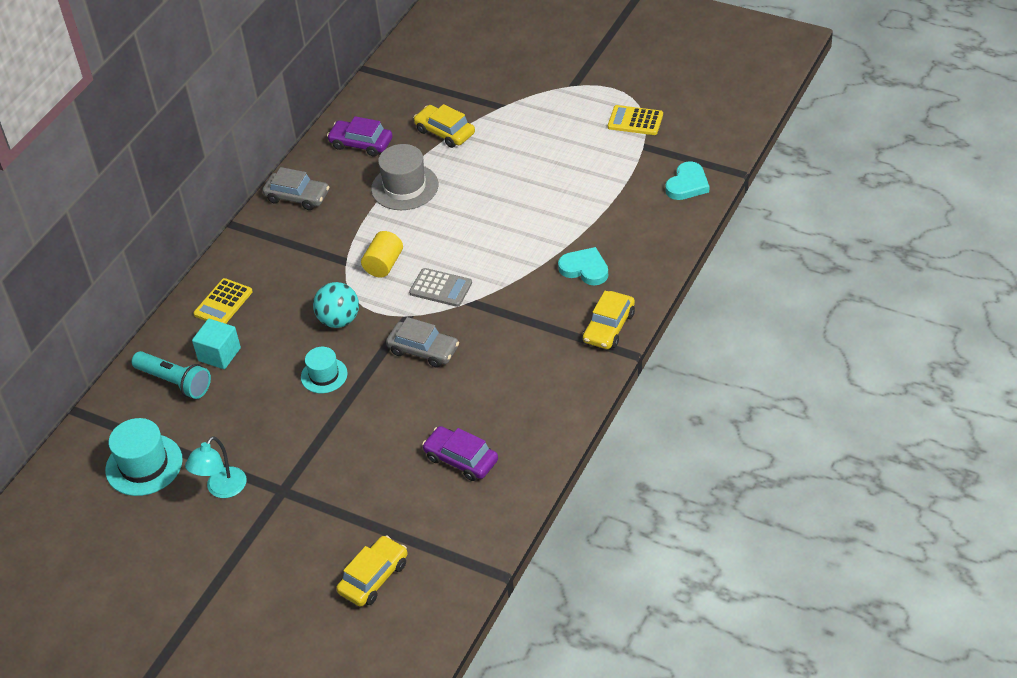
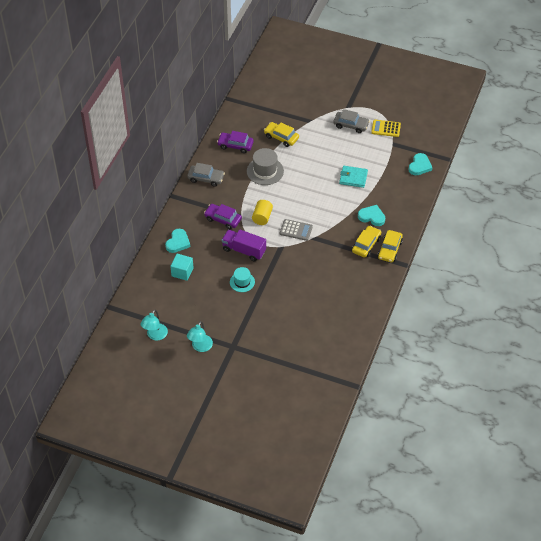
camera: 10 degrees left, 5 degrees up
(144, 465) = (155, 335): turquoise hat -> turquoise lamp
(174, 382) = (161, 288): turquoise flashlight -> none
(223, 303) = (178, 242): yellow calculator -> turquoise heart
(339, 320) = (244, 250): turquoise ball -> purple truck
(373, 577) = (290, 390): yellow car -> yellow car (366, 245)
(423, 350) = (293, 266): grey car -> grey car (351, 125)
(461, 459) = (324, 325): purple car -> purple car (223, 219)
(562, 202) = (353, 178): none -> turquoise wallet

